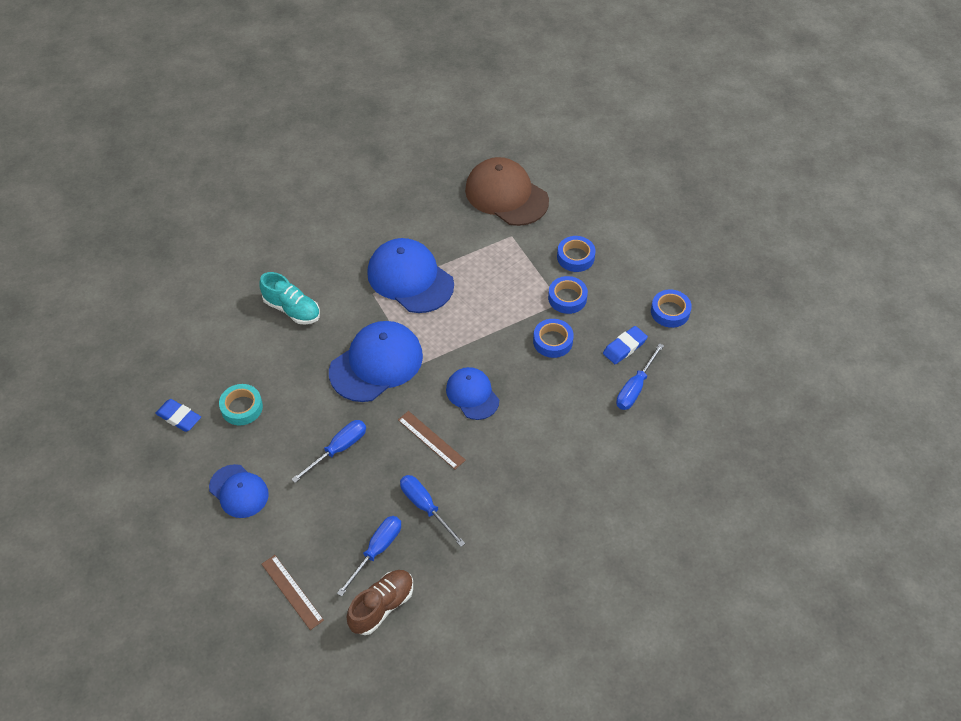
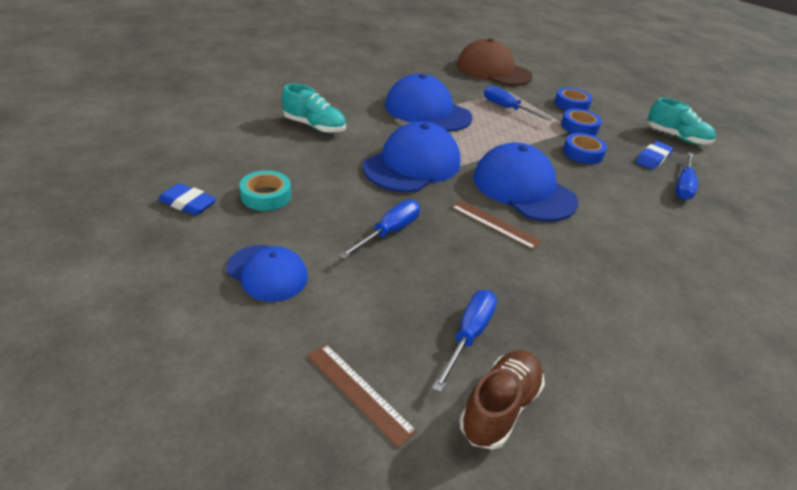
camera: 10 degrees left, 15 degrees down
(425, 507) = (514, 286): blue screwdriver -> blue screwdriver (507, 108)
(472, 394) = (523, 189): blue cap -> blue cap, size x1.66
(670, 312) = (676, 137): blue tape -> turquoise shoe

